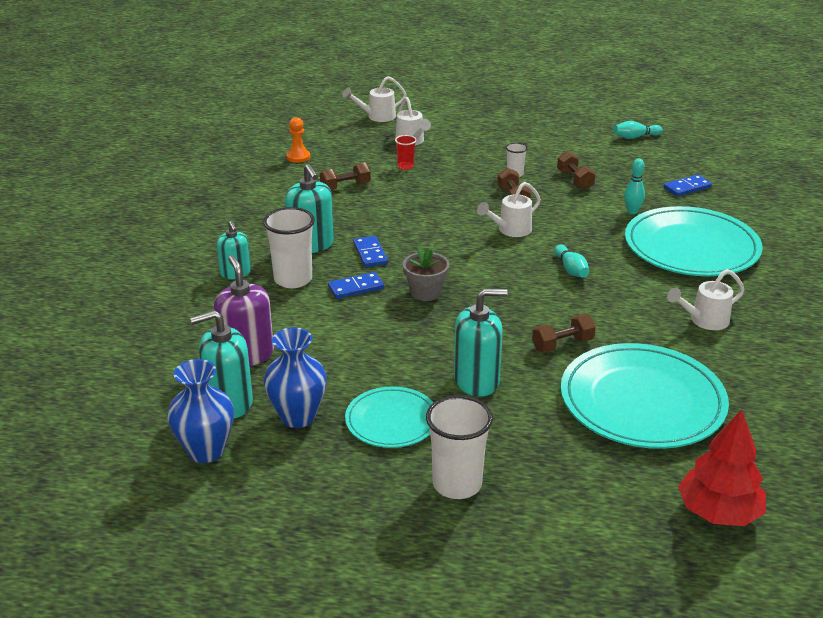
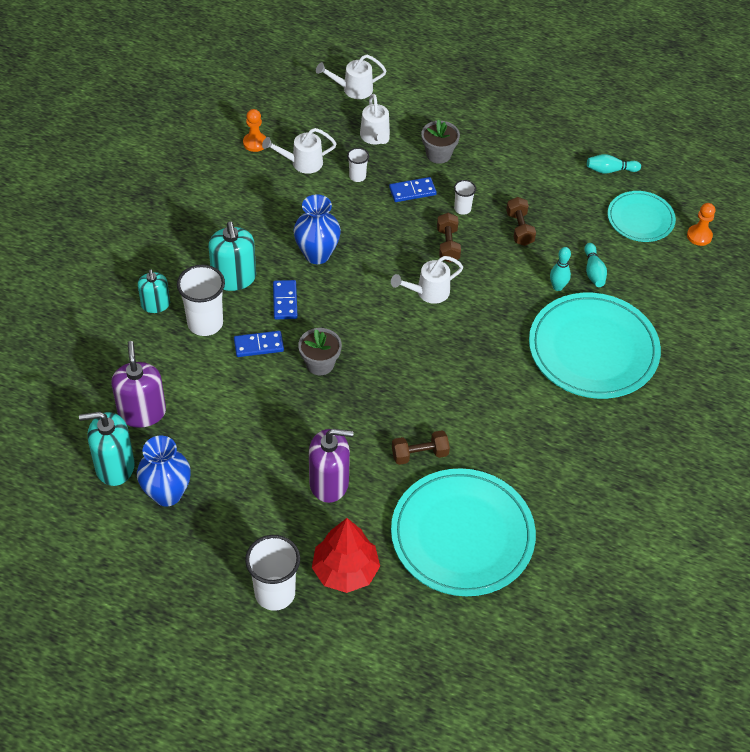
camera: 10 degrees right, 20 degrees up
(206, 451) = (84, 516): blue vase -> blue vase (317, 254)
(345, 187) = (289, 198): brown dumbbell -> none
(391, 421) = (243, 514): turquoise plate -> turquoise plate (640, 219)
(405, 166) = (357, 176): red cup -> white cup
(475, 145) = (438, 154): none -> grey flower pot
(476, 381) = (329, 483): turquoise soap dispenser -> purple soap dispenser
(571, 269) = (465, 358): turquoise bowling pin -> turquoise bowling pin (593, 271)
(687, 188) = (628, 261): blue domino -> blue domino (412, 191)
(704, 321) = (561, 449): white watering can -> white watering can (302, 163)
(718, 513) = (473, 666): red tree -> red tree (345, 570)
(740, 165) = (699, 236): none -> orange pawn

